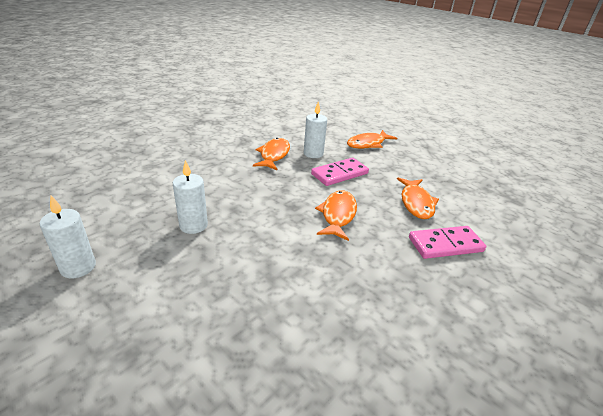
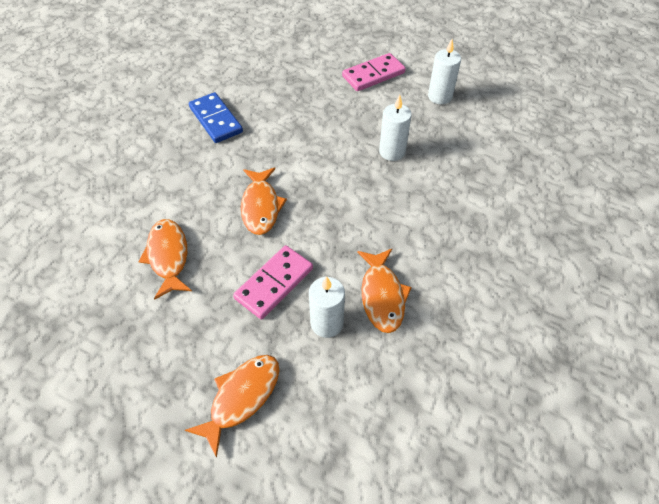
camera: 165 degrees right, 20 degrees up
(373, 316) = (216, 120): none -> blue domino
(445, 245) = (145, 201): pink domino -> pink domino (373, 74)

